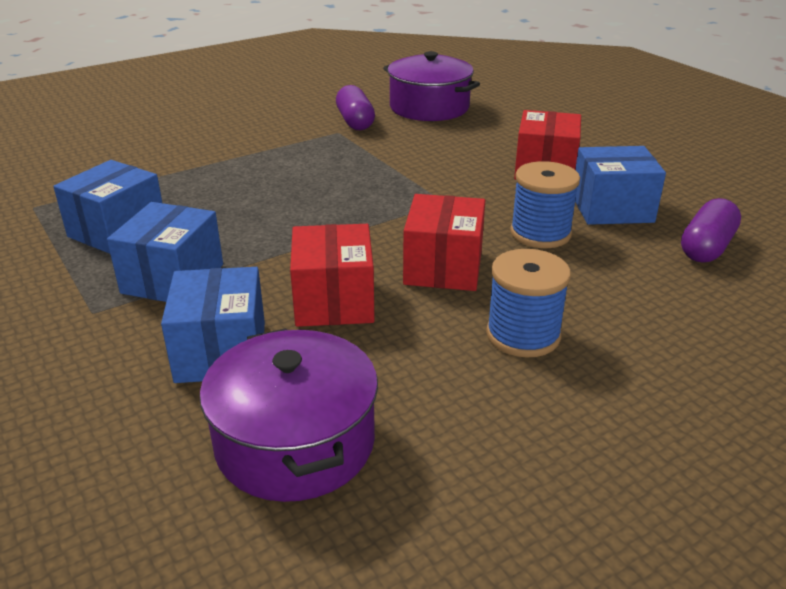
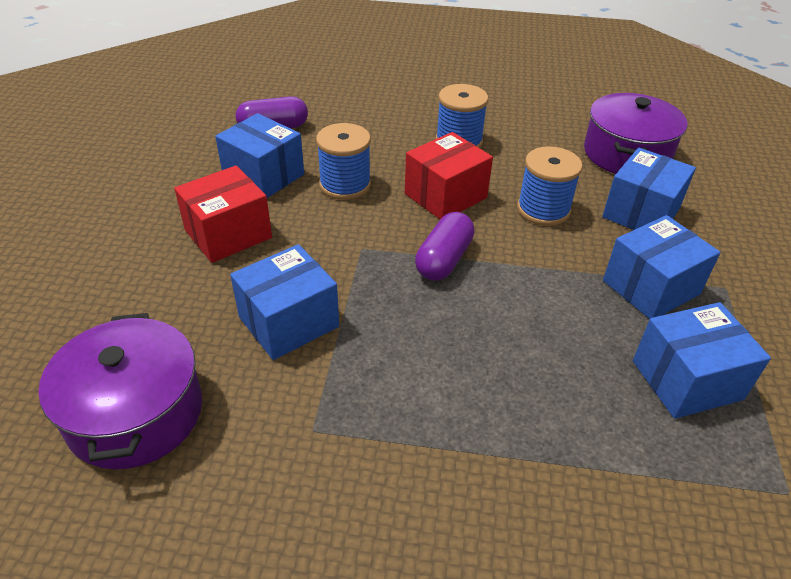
camera: 140 degrees left, 10 degrees up
(334, 301) = (543, 209): red box -> blue spool
(355, 121) = (263, 442): purple capsule -> purple capsule (444, 260)
(420, 154) = (288, 322): none -> blue box

